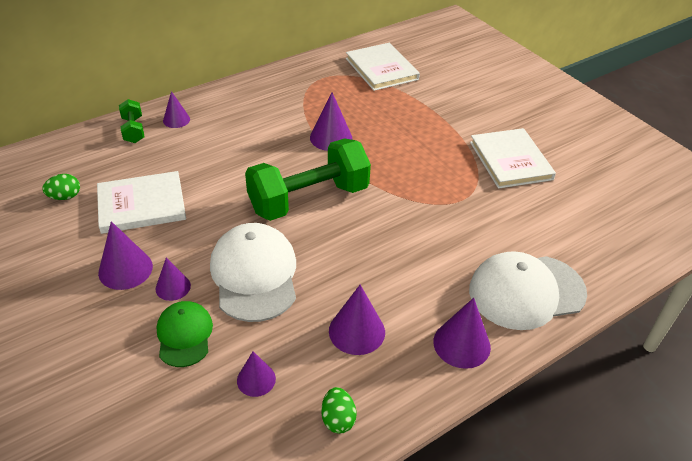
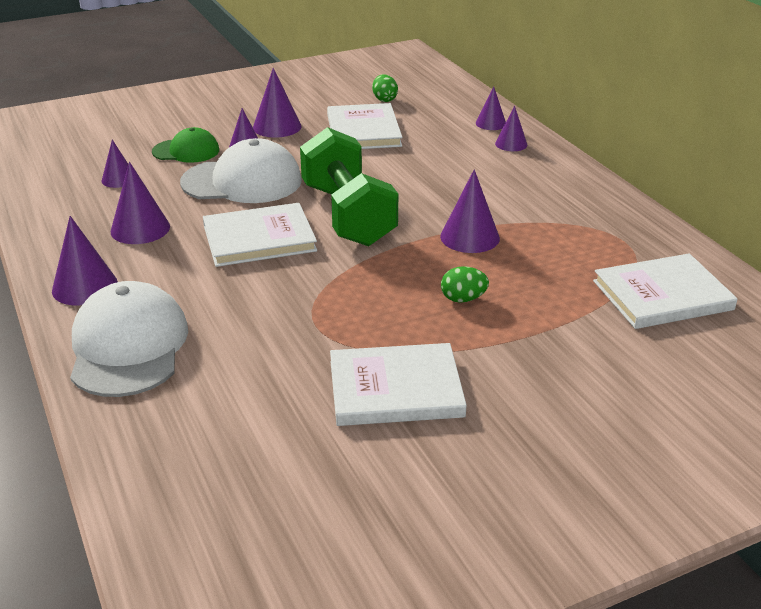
camera: 100 degrees right, 10 degrees down
(133, 130) = (491, 123): green dumbbell -> purple cone
(338, 419) = (52, 212): green egg -> green egg (463, 299)
(356, 245) = (259, 238): none -> white book

